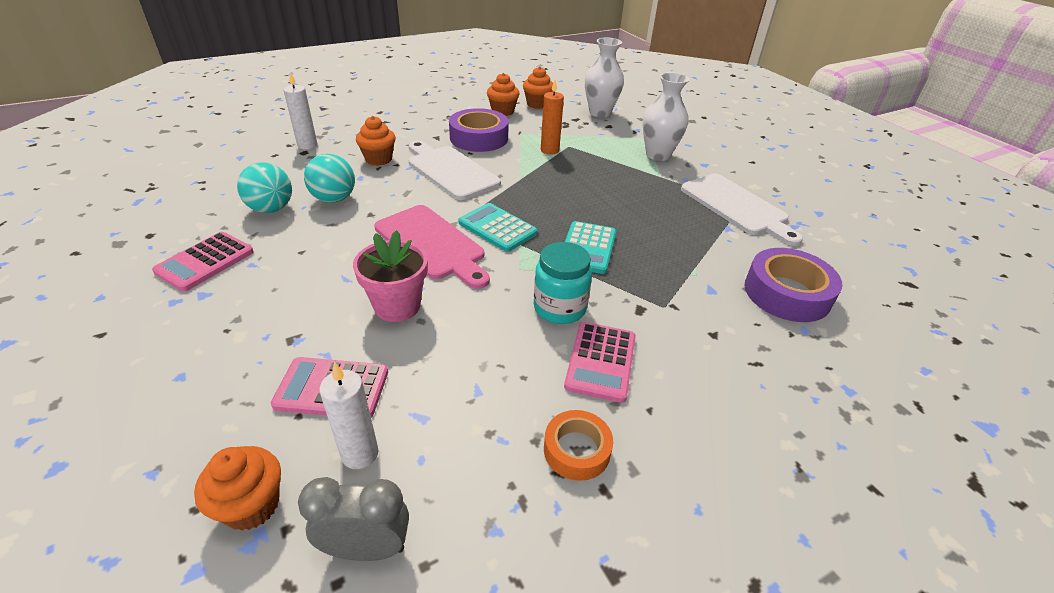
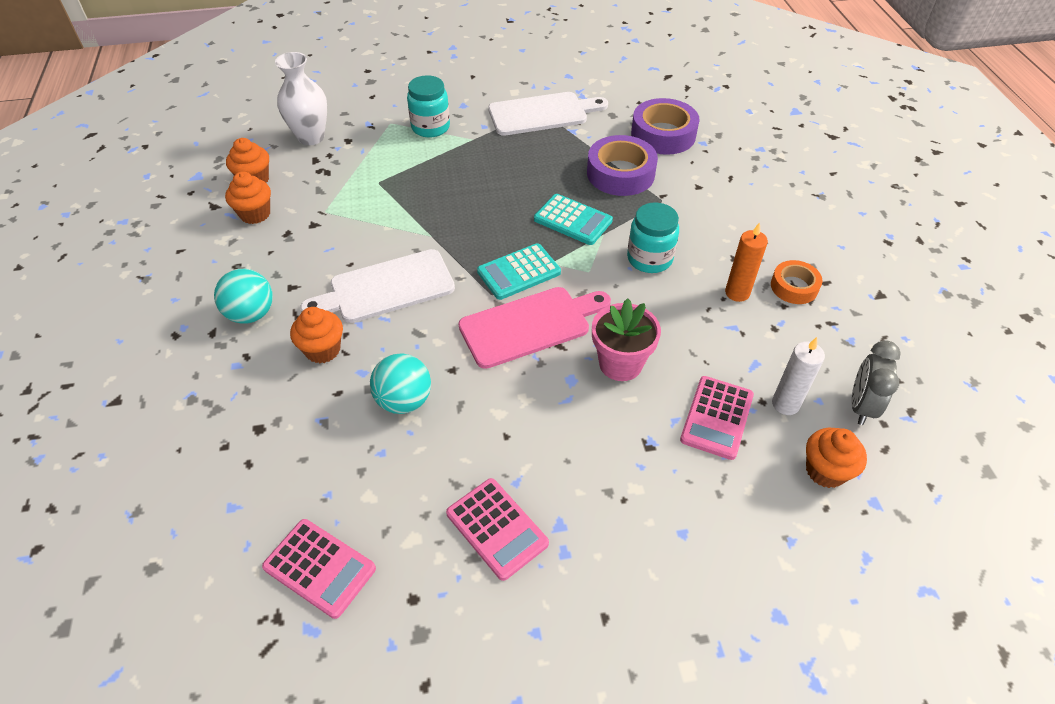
camera: 70 degrees left, 10 degrees up
(271, 209) = (401, 465): turquoise ball -> turquoise ball (251, 314)
(307, 145) = (238, 424): white candle -> none
(479, 138) = (317, 249): purple tape -> purple tape (620, 173)
(549, 150) = (380, 199): orange candle -> orange candle (737, 293)
(601, 361) = (715, 252): pink calculator -> pink calculator (320, 568)
(658, 155) = (430, 127): white vase -> turquoise jar

